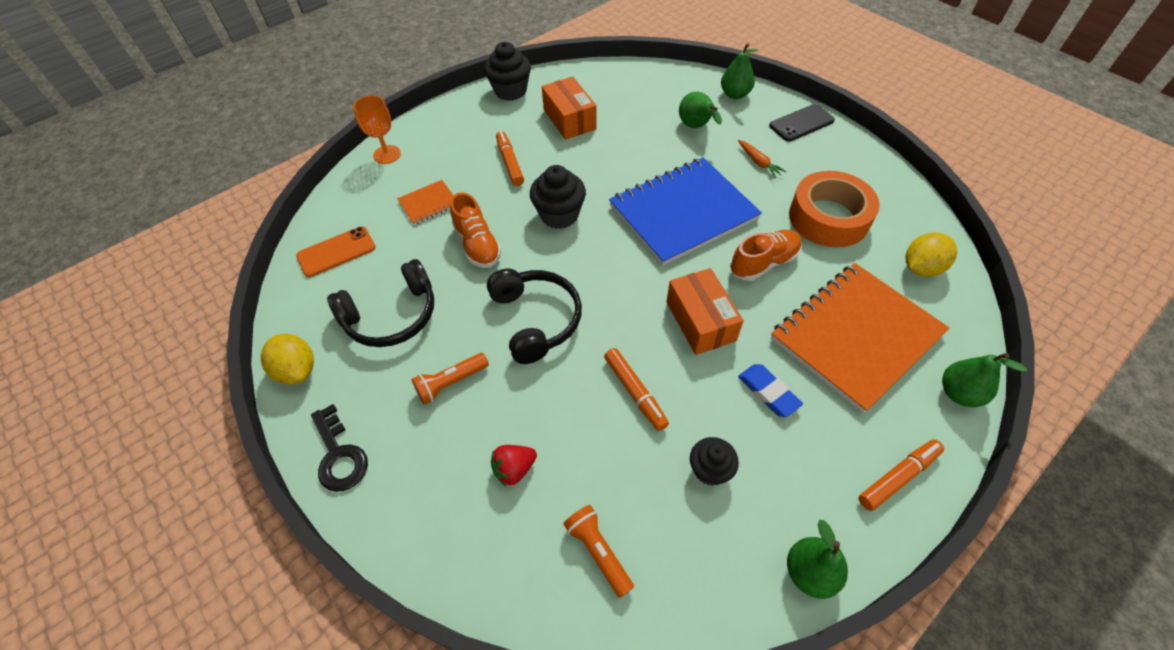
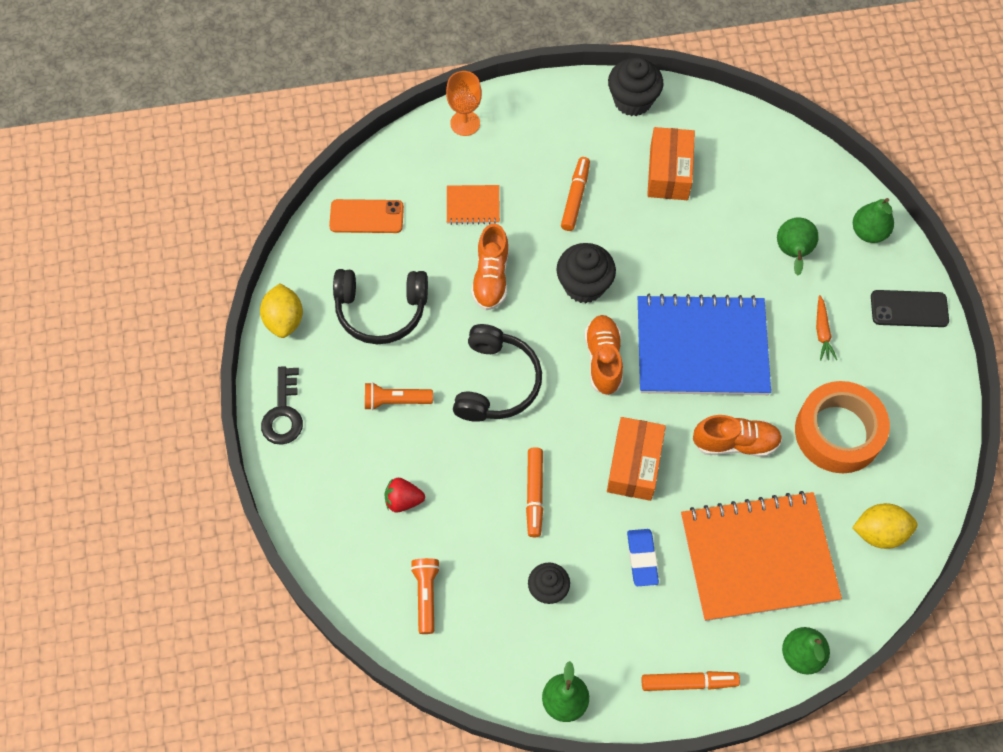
camera: 30 degrees right, 10 degrees up
(614, 258) = (603, 360): none -> orange shoe

